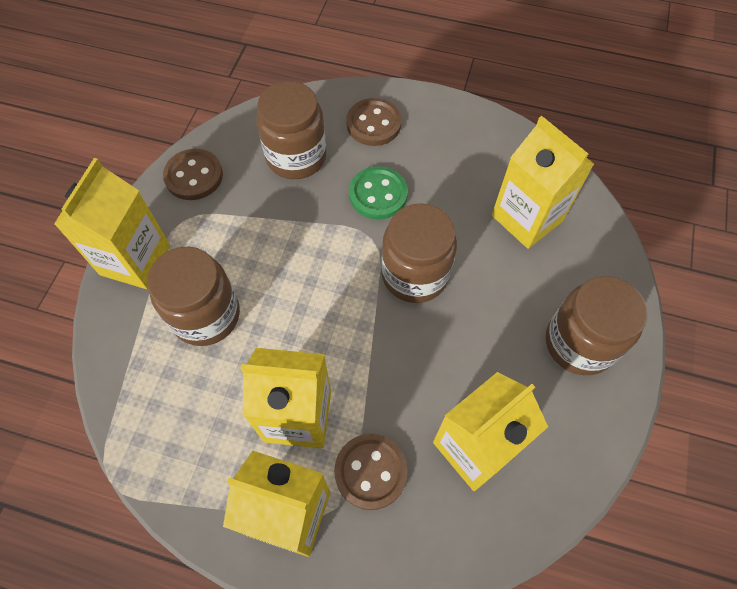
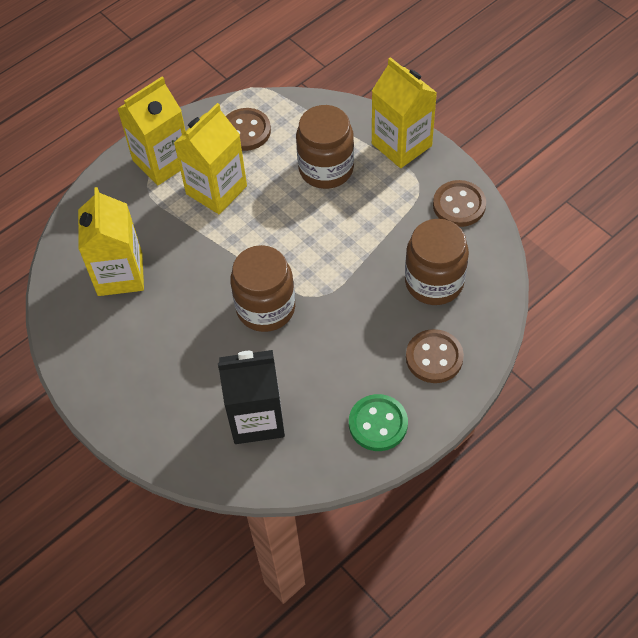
camera: 125 degrees right, 5 degrees down
(370, 472) = (152, 211): brown button -> brown button (246, 131)
(378, 194) = (355, 321): green button -> green button (378, 424)
(527, 218) = (257, 418): yellow carton -> black carton
(579, 343) = (132, 383): brown jar -> none

